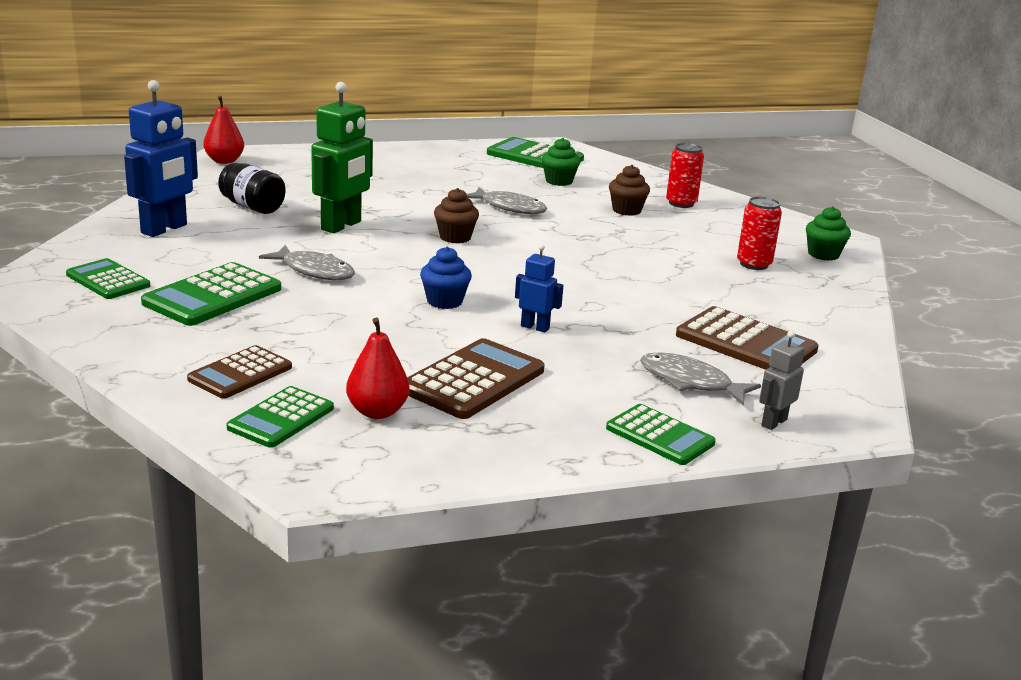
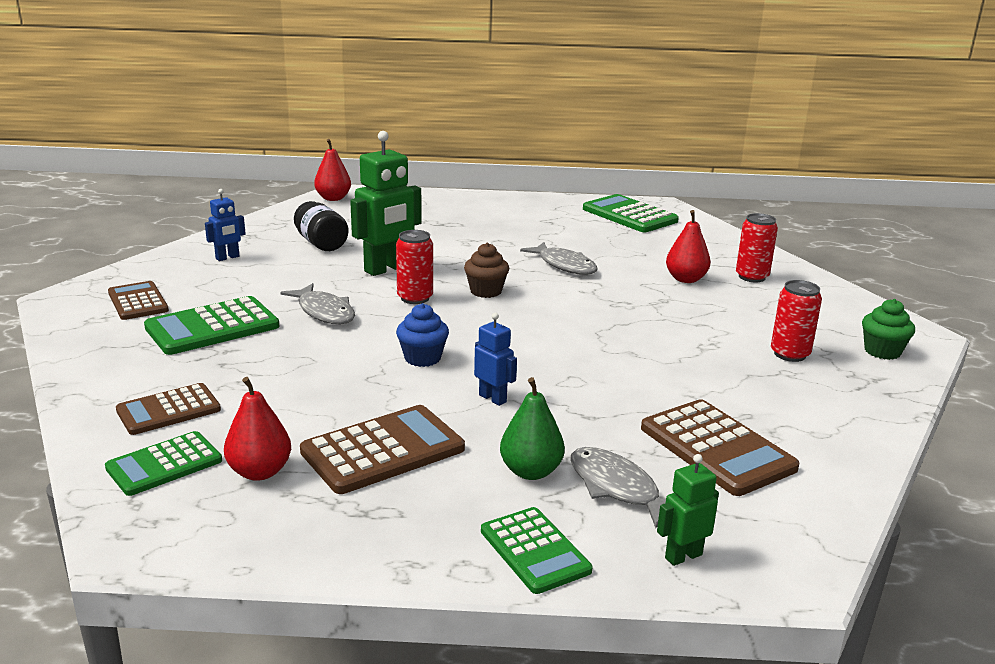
camera: 20 degrees right, 0 degrees up
(108, 280) = (138, 302): green calculator -> brown calculator
(164, 229) = (227, 258): blue robot -> blue robot, size x0.52
(392, 250) = (415, 298): none -> red can
(559, 181) = (635, 242): green cupcake -> none
(612, 379) = (531, 471): none -> green pear
(626, 210) = (685, 279): brown cupcake -> red pear
(773, 422) = (683, 556): grey robot -> green robot

